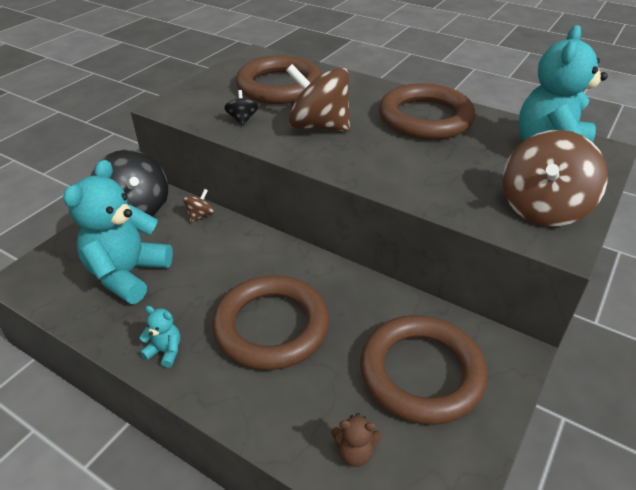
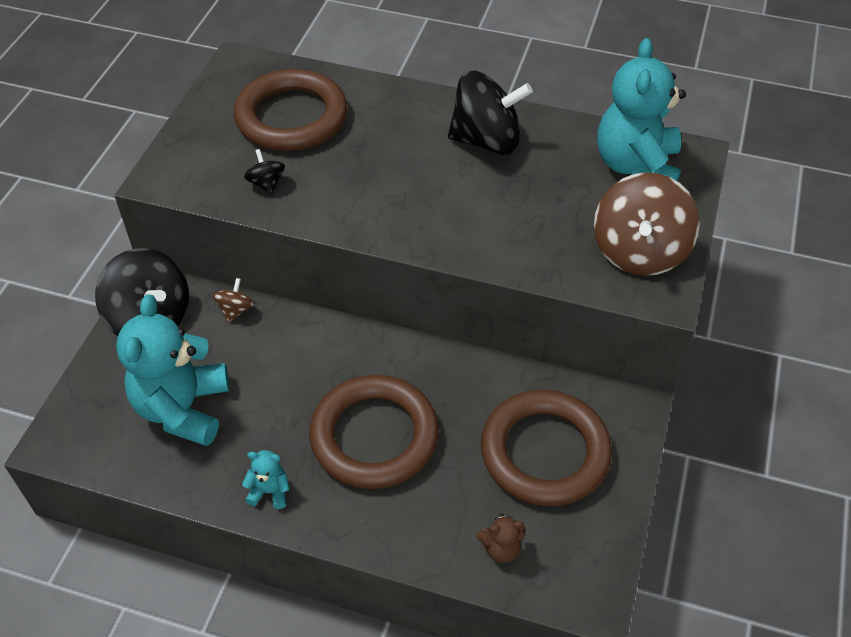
camera: 15 degrees left, 10 degrees up
(319, 126) = (364, 177): brown spinning top -> none
(425, 118) = (486, 141): brown ring -> black spinning top

